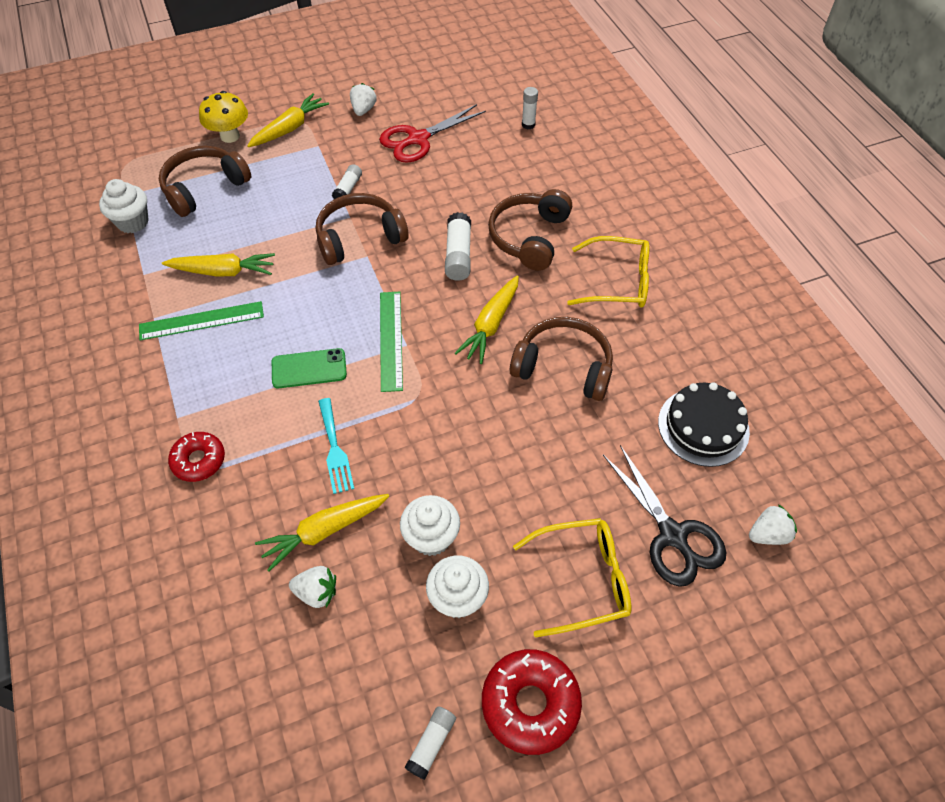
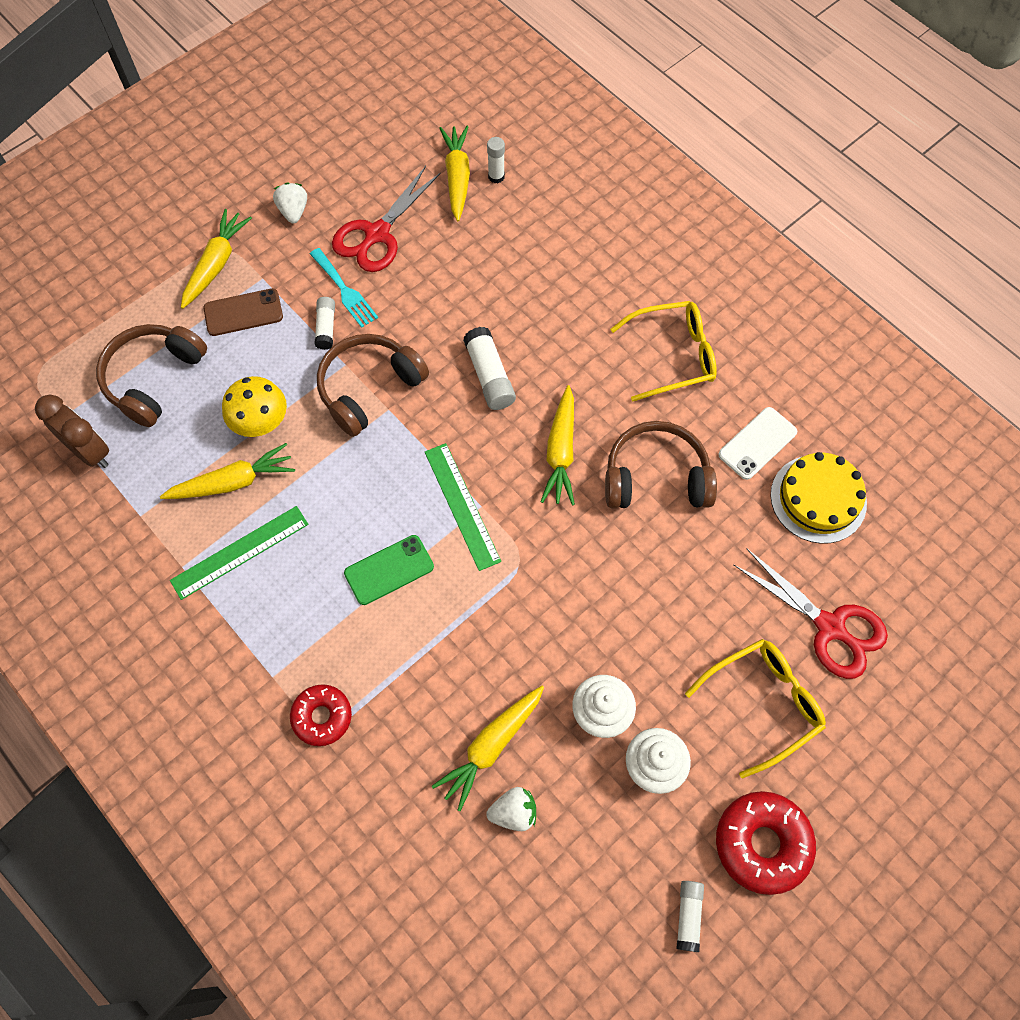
camera: 20 degrees left, 10 degrees up
(133, 222) = (90, 451): white cupcake -> brown clock
(230, 136) = (148, 297): yellow mushroom -> yellow mushroom (261, 423)
(292, 163) = (243, 312): none -> brown phone
(335, 449) = (460, 653): turquoise fork -> turquoise fork (345, 290)
(497, 118) = (457, 177): none -> yellow carrot
(529, 237) = (558, 329): brown headphones -> none
(664, 367) = (757, 443): none -> white phone
(672, 535) = (829, 627): black scissors -> red scissors
(703, 426) = (818, 499): black cake -> yellow cake
(768, 534) = (916, 594): white strawberry -> none

